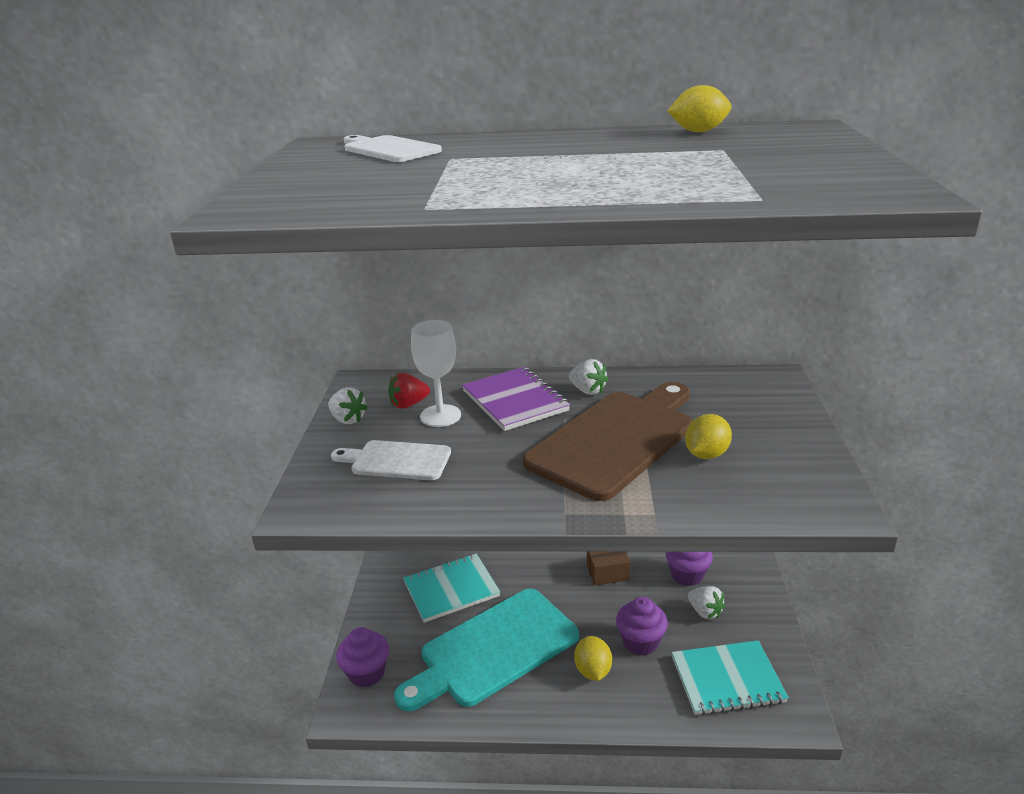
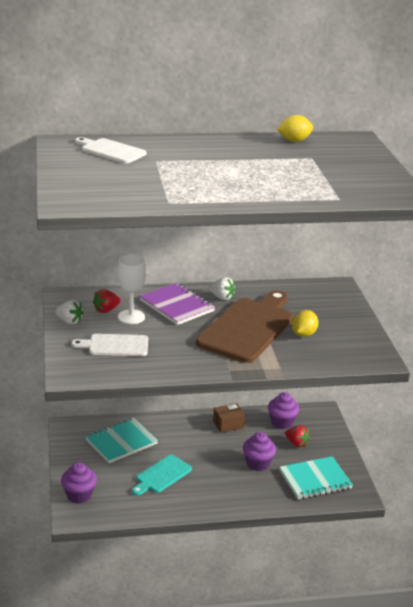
camera: 15 degrees left, 0 degrees up
(493, 650) = (162, 475): turquoise cutting board -> turquoise cutting board, size x0.53
(593, 671) = (230, 482): yellow lemon -> none
(705, 612) = (296, 443): white strawberry -> red strawberry

